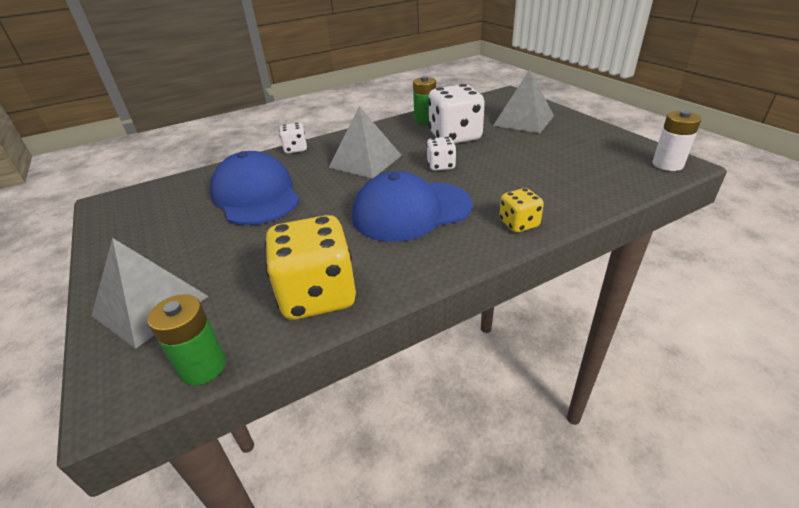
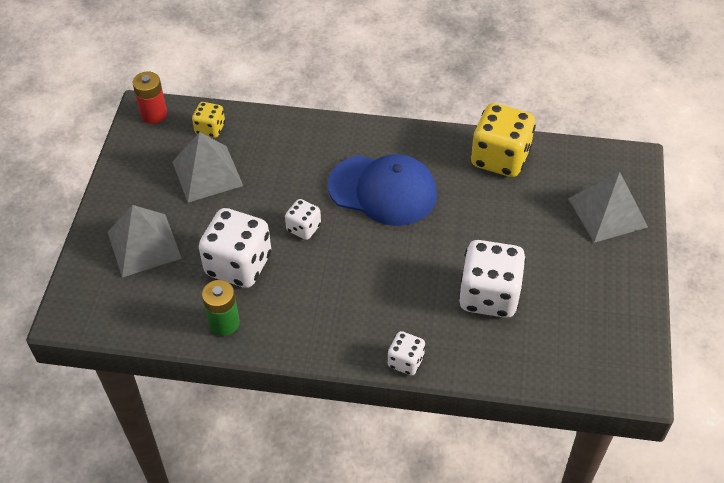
camera: 145 degrees left, 15 degrees up
(203, 367) = (584, 150): green battery -> none
(256, 195) = (489, 295): blue cap -> white dice
(365, 161) = (357, 283): grey pyramid -> grey pyramid (207, 173)
(519, 224) = (329, 133): yellow dice -> yellow dice (210, 129)
(667, 164) = (154, 114): white battery -> red battery

